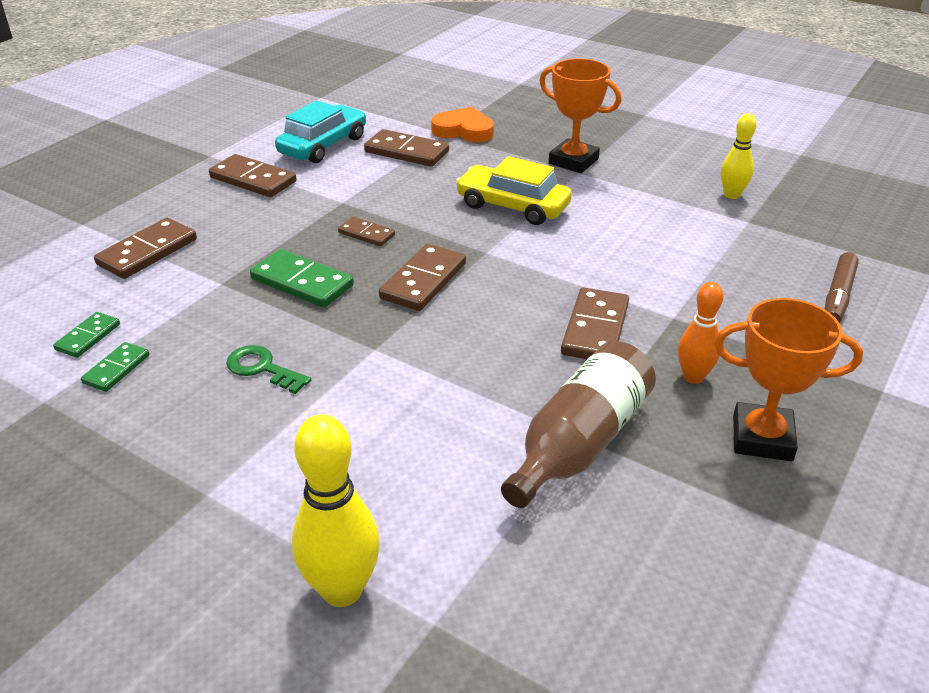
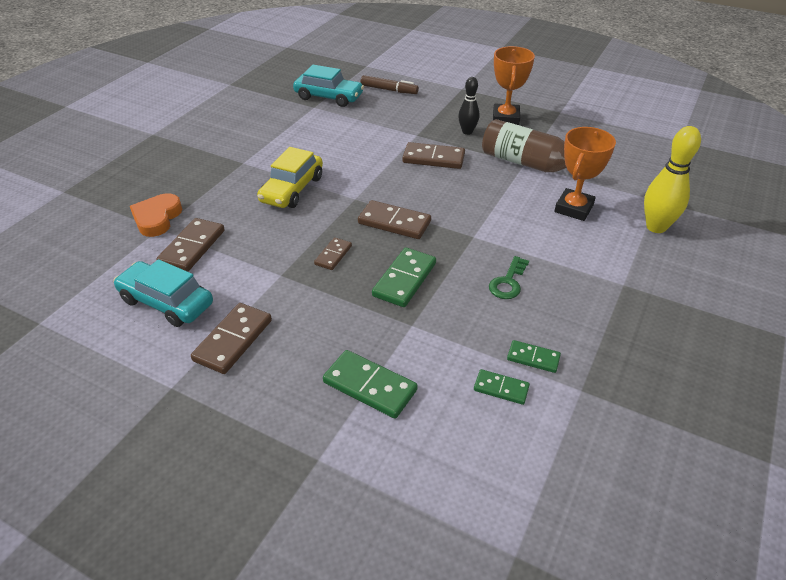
camera: 95 degrees left, 5 degrees up
(147, 252) = (369, 386): brown domino -> green domino
(573, 161) = (225, 164): orange trophy -> orange trophy (573, 208)
(693, 377) = (467, 132): orange bowling pin -> black bowling pin
(732, 195) = (281, 109): yellow bowling pin -> none
(786, 234) = (329, 97): none -> turquoise car

